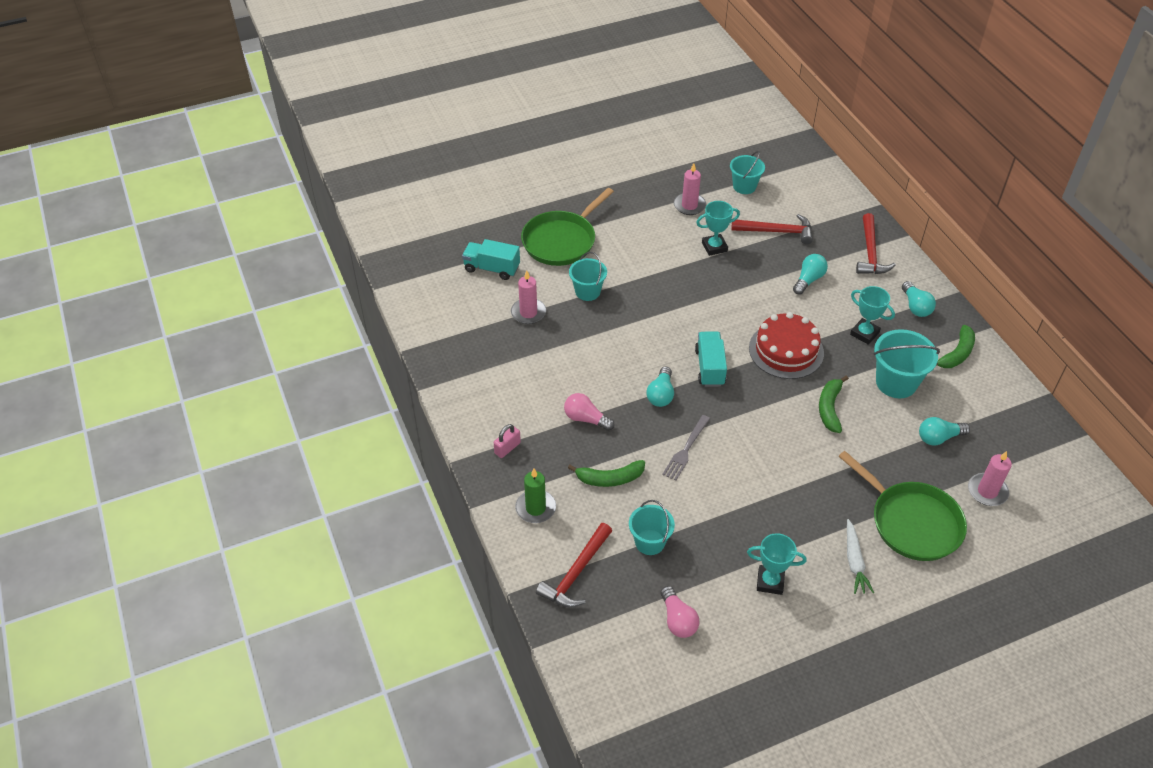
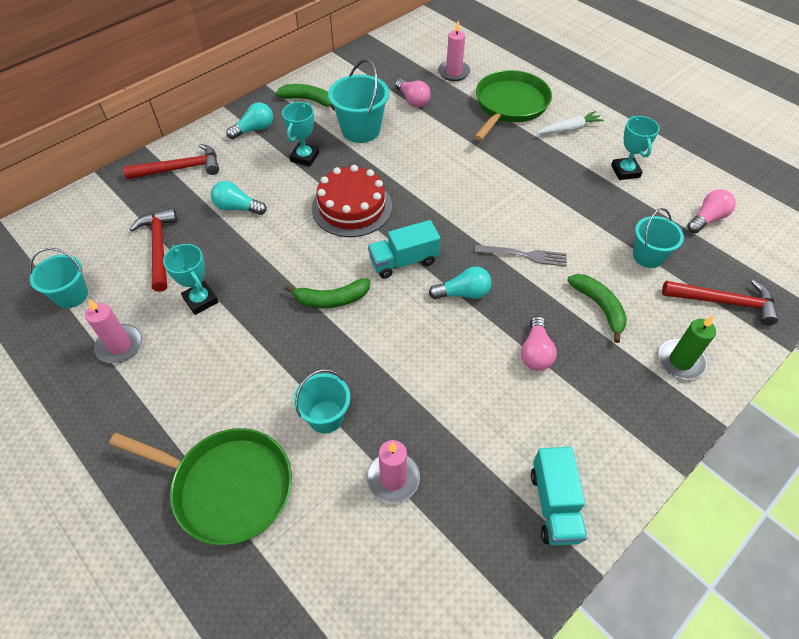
camera: 110 degrees left, 5 degrees up
(492, 268) = (318, 571): turquoise truck -> turquoise truck (554, 505)
(507, 448) = (624, 418): pink padlock -> none
(830, 408) = (414, 166): green banana -> green banana (331, 299)
(939, 438) = (412, 100): turquoise light bulb -> pink light bulb

